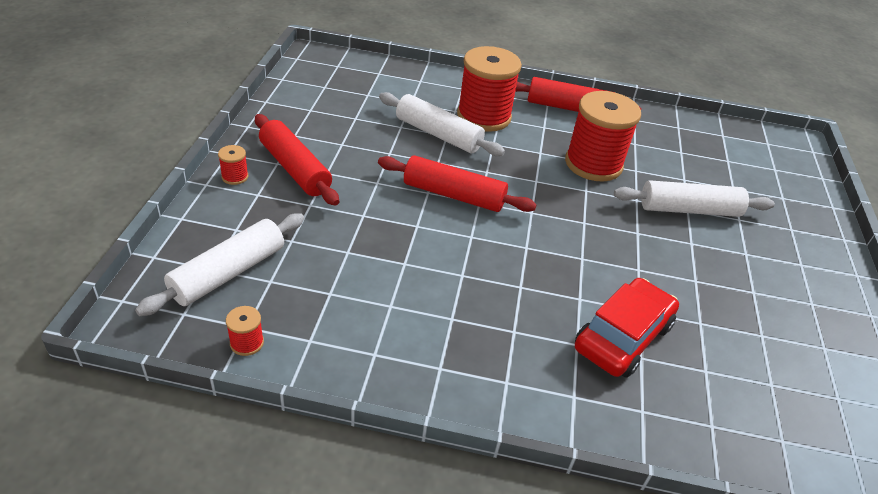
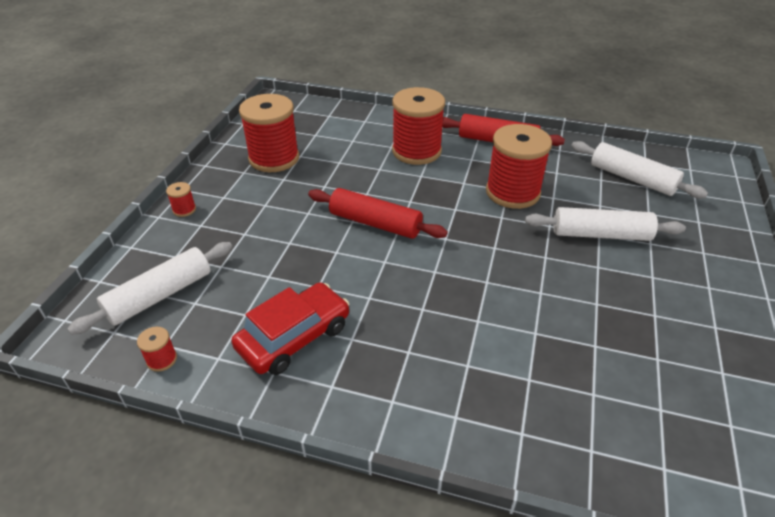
camera: 10 degrees right, 0 degrees up
(295, 169) = (238, 202): red rolling pin -> none
(326, 120) = (274, 158): none -> red spool
(438, 134) = (372, 168): white rolling pin -> white rolling pin (632, 178)
(622, 337) = (514, 358): red car -> red car (294, 337)

